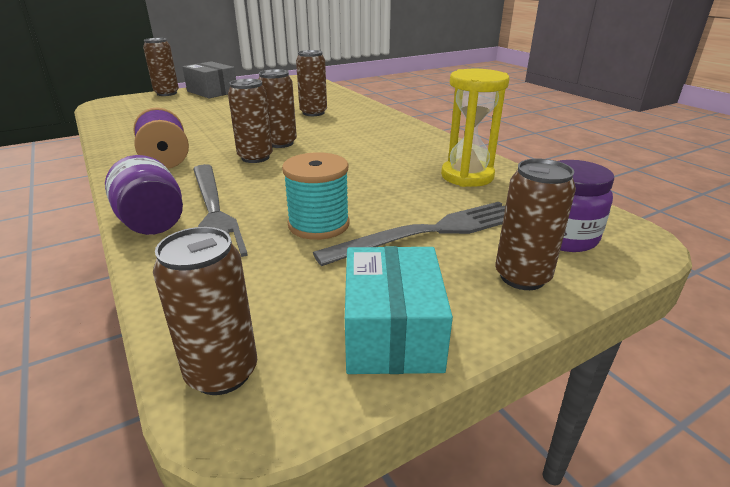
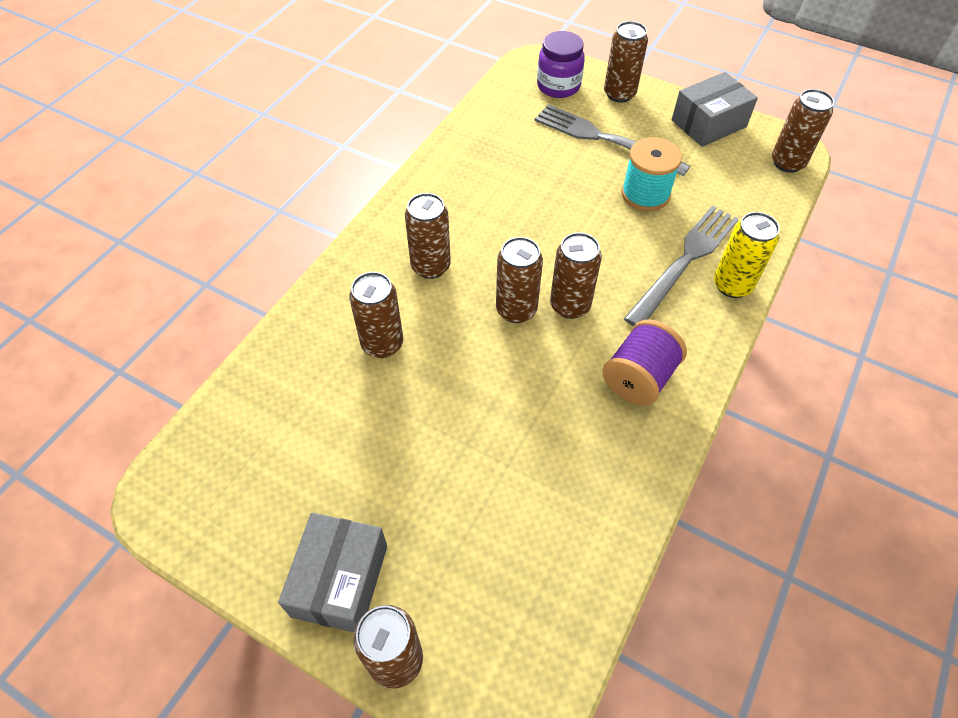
camera: 120 degrees left, 25 degrees up
(152, 222) = (732, 285): purple jar -> yellow can
(354, 131) = (430, 266): none -> brown can
(392, 332) = (708, 123): turquoise box -> grey box
(467, 176) = (494, 147): yellow hourglass -> none

